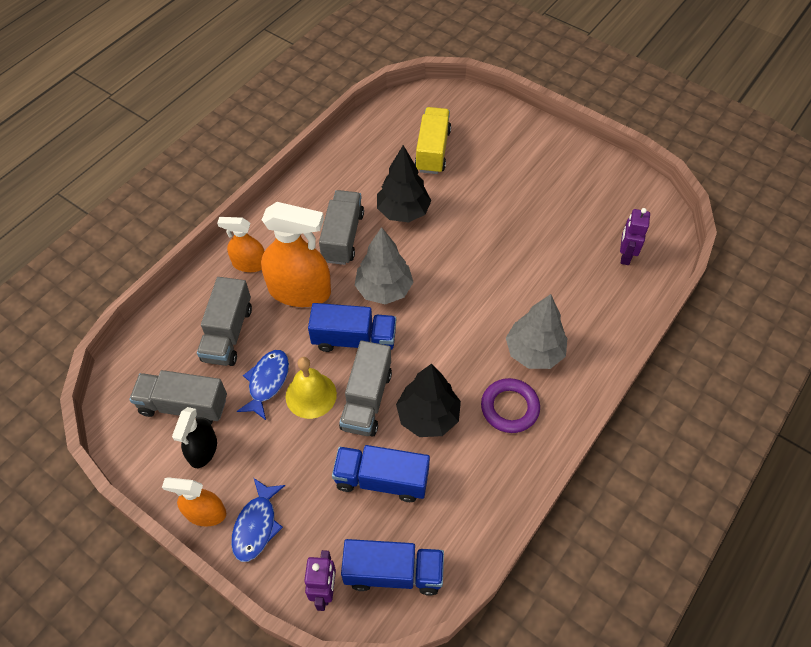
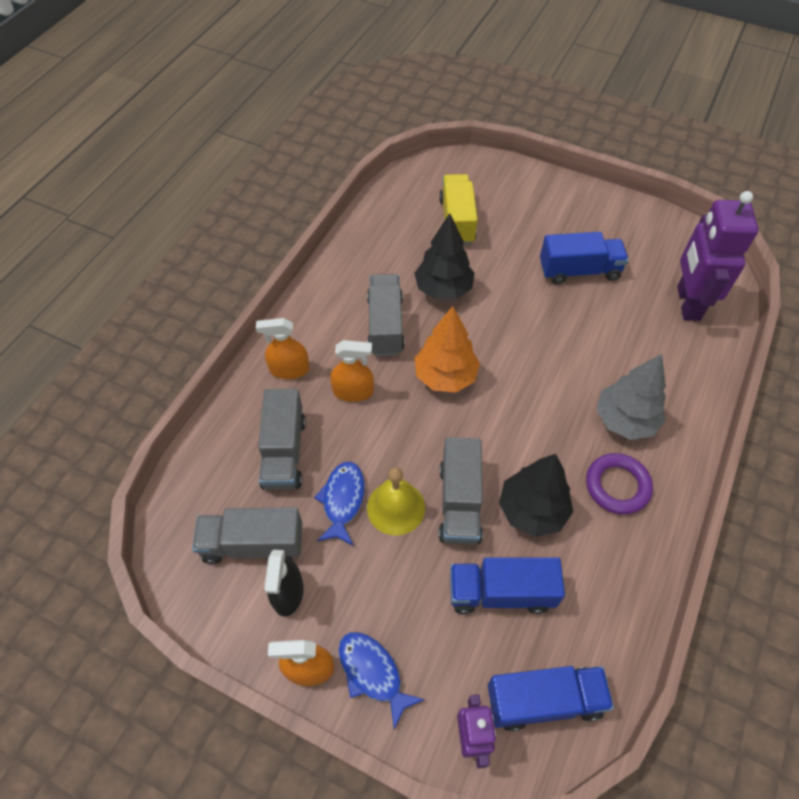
camera: 10 degrees left, 0 degrees up
(256, 525) = (372, 673): blue fish -> blue fish turned 135 degrees clockwise
(299, 291) = (353, 391): orange spray bottle -> orange spray bottle, size x0.56
(354, 340) = (427, 437): blue truck -> blue truck (579, 271)
(384, 289) = (445, 376): grey tree -> orange tree
(625, 255) = (687, 303): purple robot -> purple robot, size x1.85

